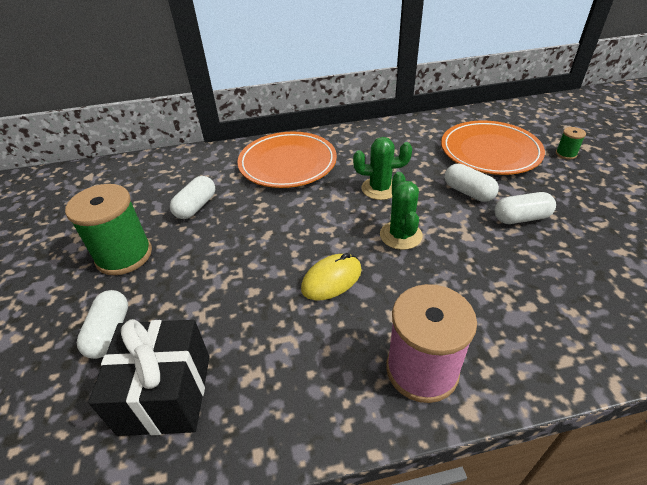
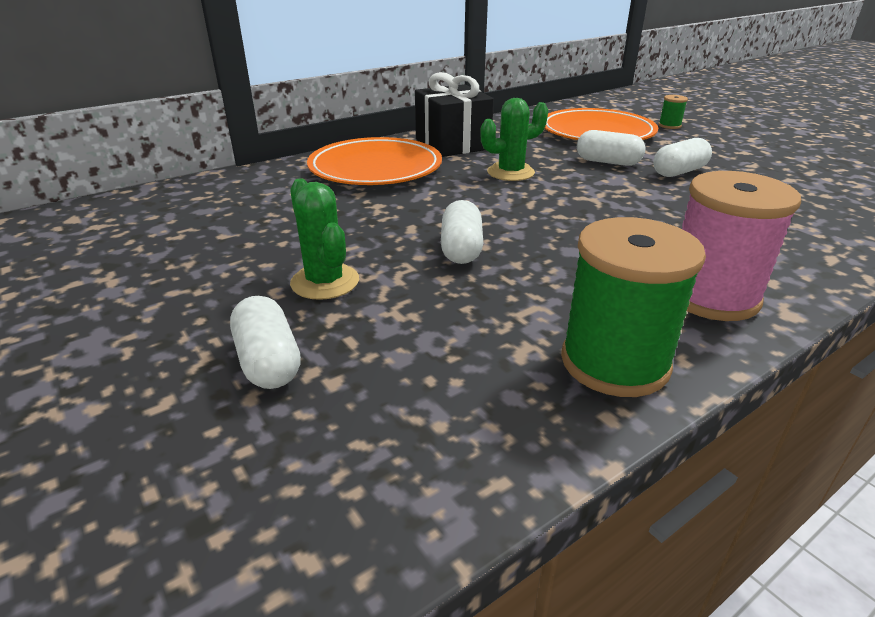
camera: 25 degrees left, 10 degrees down
(124, 255) = (214, 283): green spool -> green spool (614, 362)
(166, 393) = (422, 398): black gift -> black gift (452, 144)
(196, 206) = (284, 221): white capsule -> white capsule (461, 249)
(331, 279) = (533, 249): yellow mouse -> none
(400, 235) = (573, 202): green cactus -> green cactus (325, 282)

